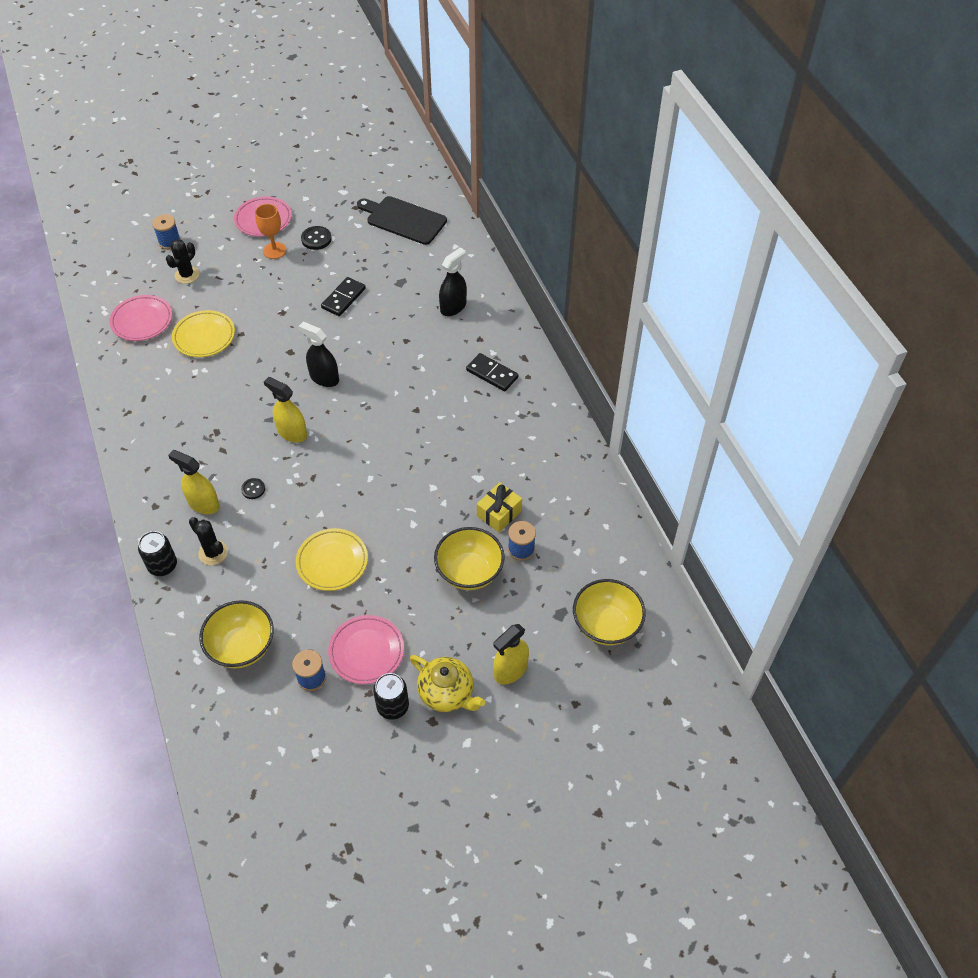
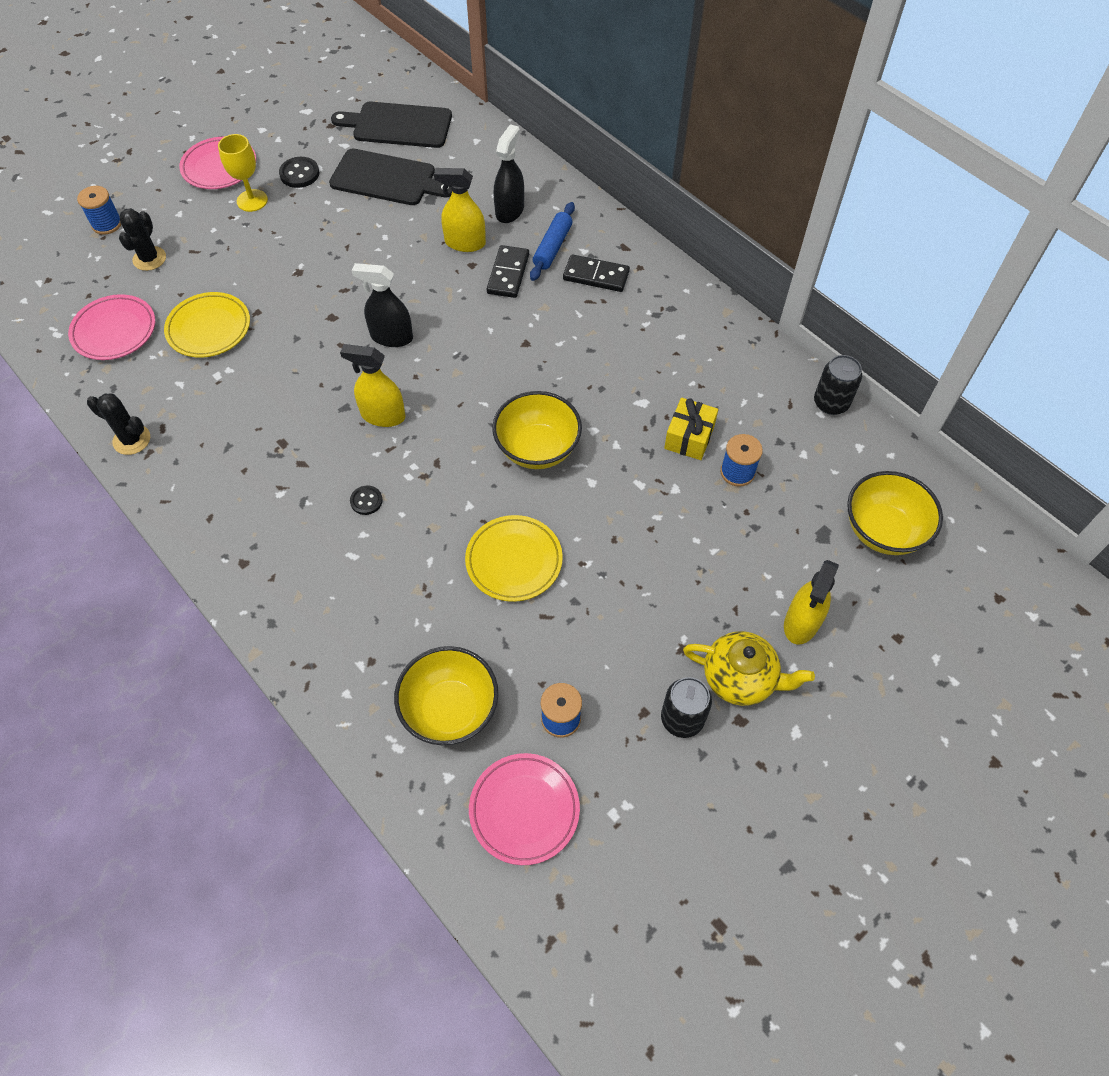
camera: 20 degrees left, 5 degrees up
(163, 565) = (291, 637): black can -> black can (831, 403)
(203, 504) = (309, 540): yellow spray bottle -> yellow spray bottle (465, 243)
(213, 553) = (352, 599): black cactus -> black cactus (132, 440)
(274, 250) = (252, 200): orange goblet -> yellow goblet
(343, 298) = (368, 235): black domino -> black domino (508, 274)
(366, 651) = (614, 660): pink plate -> pink plate (524, 810)
(376, 259) = (387, 179): none -> black cutting board
(469, 572) = (690, 519): yellow bowl -> yellow bowl (537, 449)
(471, 343) = (552, 247): none -> blue rolling pin

